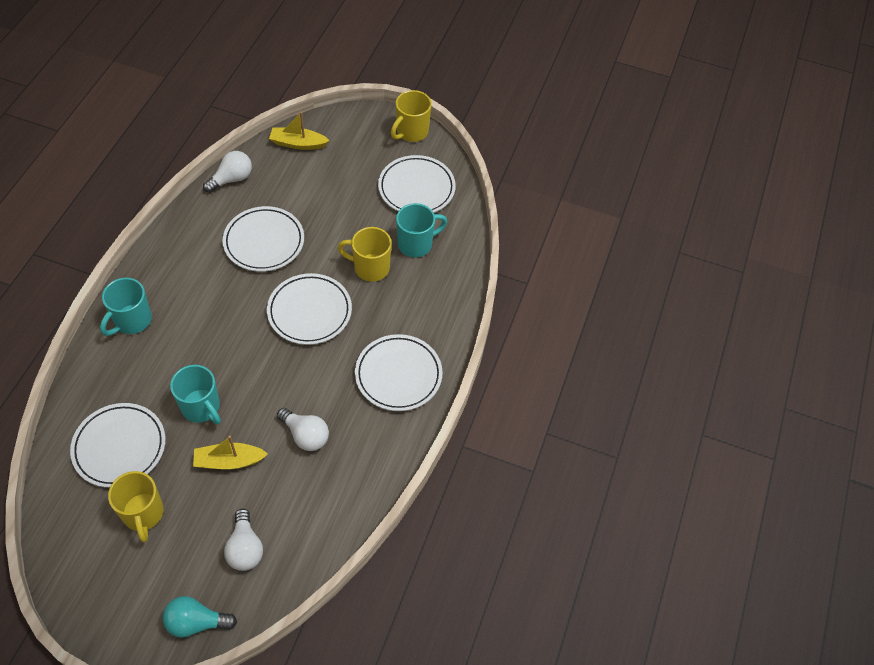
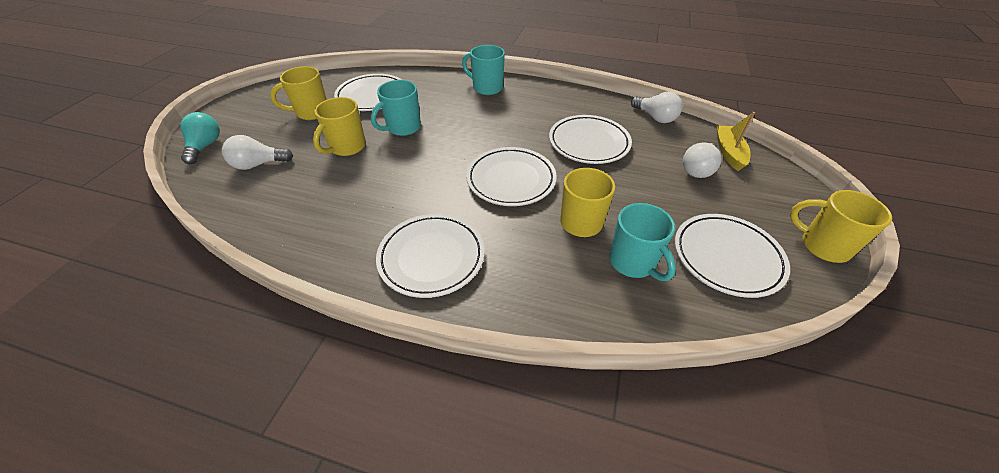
camera: 90 degrees right, 10 degrees down
(229, 461) = (347, 147): yellow boat -> yellow mug
(305, 435) = (363, 190): white light bulb -> white light bulb (698, 169)

